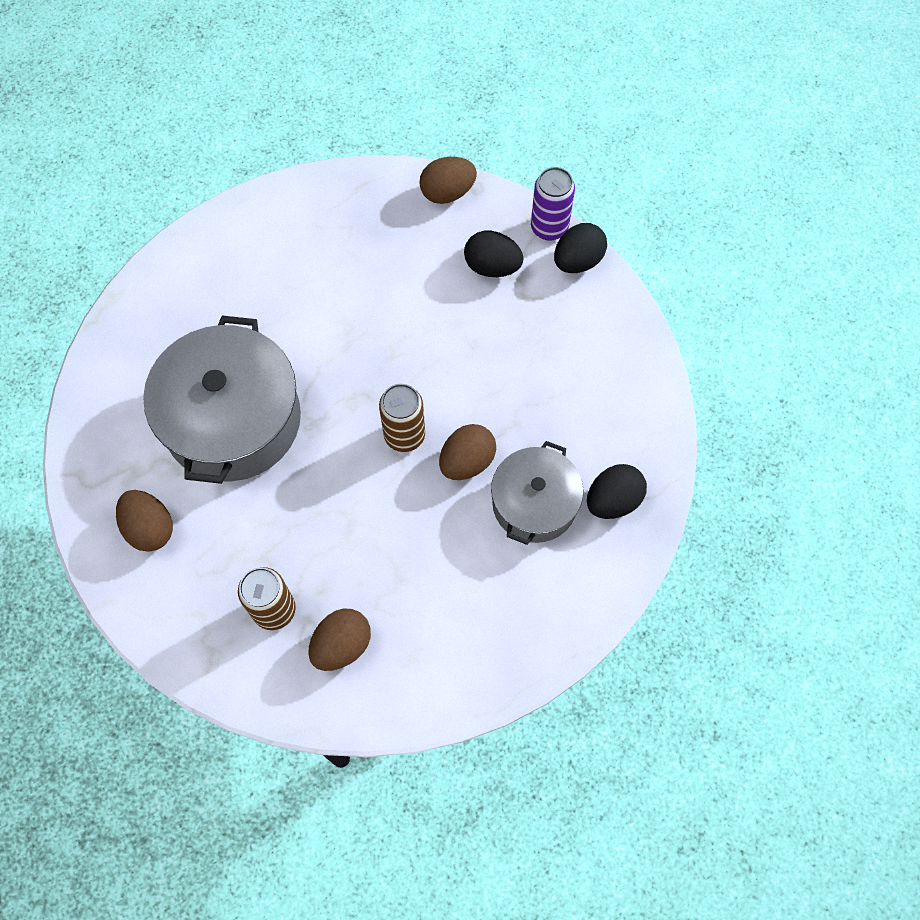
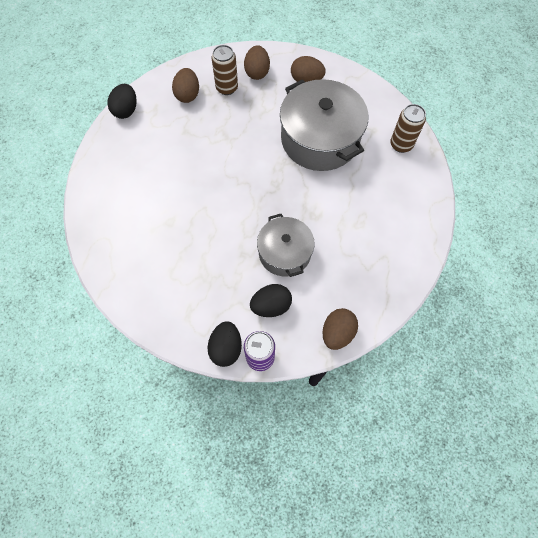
camera: 140 degrees right, 0 degrees up
(404, 435) = (236, 187): brown can -> brown can (401, 145)
(467, 462) = (196, 197): brown egg -> brown egg (257, 72)
(534, 503) = (149, 201): grey pot -> grey pot (284, 253)
(613, 500) = (111, 229): black egg -> black egg (126, 110)

